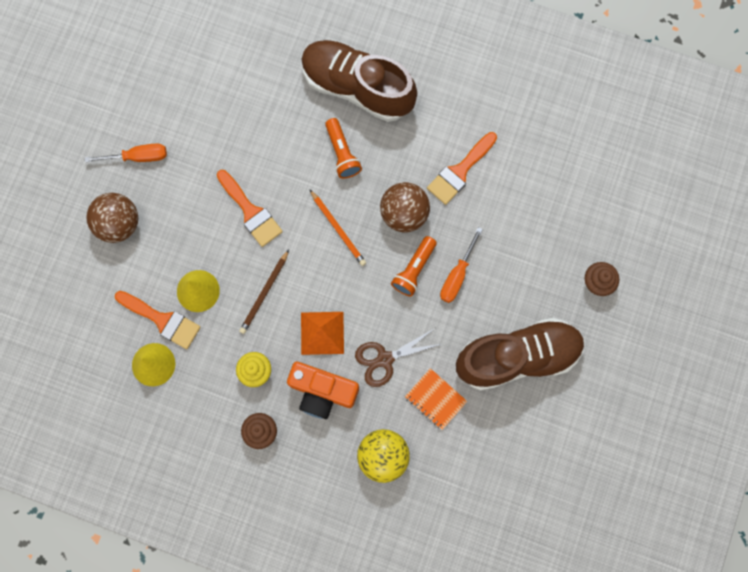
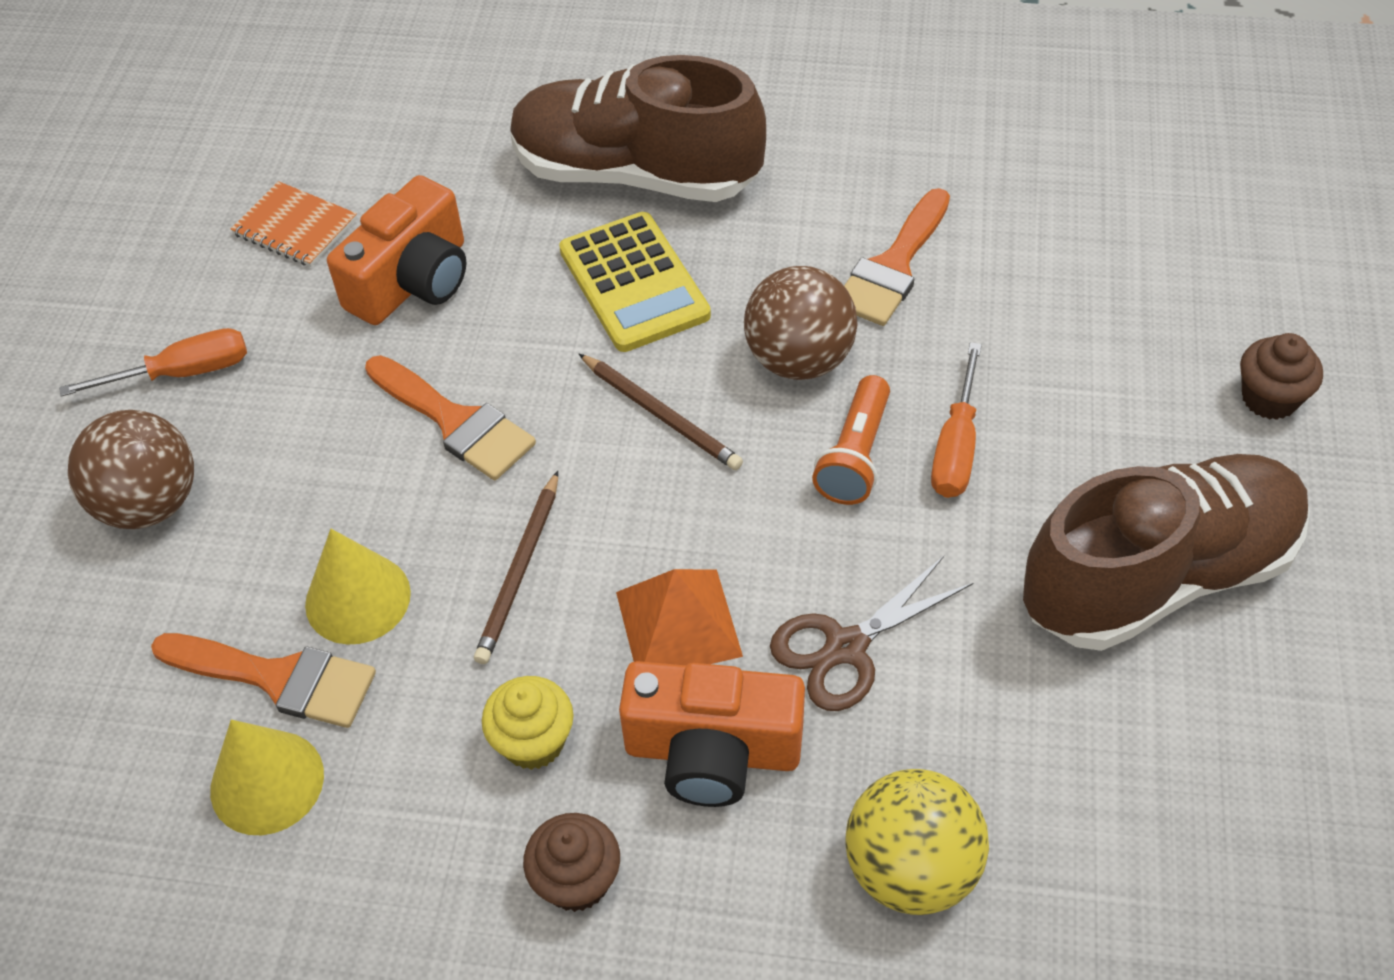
camera: 10 degrees left, 25 degrees down
(244, 128) = (413, 281): none -> orange camera
(338, 229) = (661, 415): orange pencil -> brown pencil
(342, 153) = (633, 283): orange flashlight -> yellow calculator
(435, 399) = (998, 707): orange notebook -> orange notebook (295, 227)

